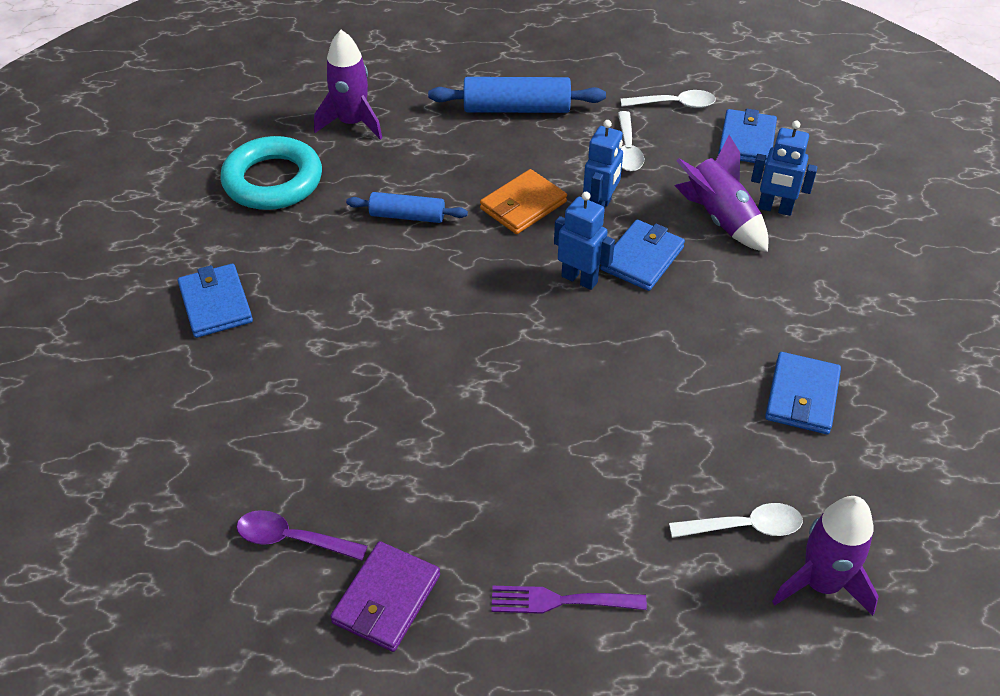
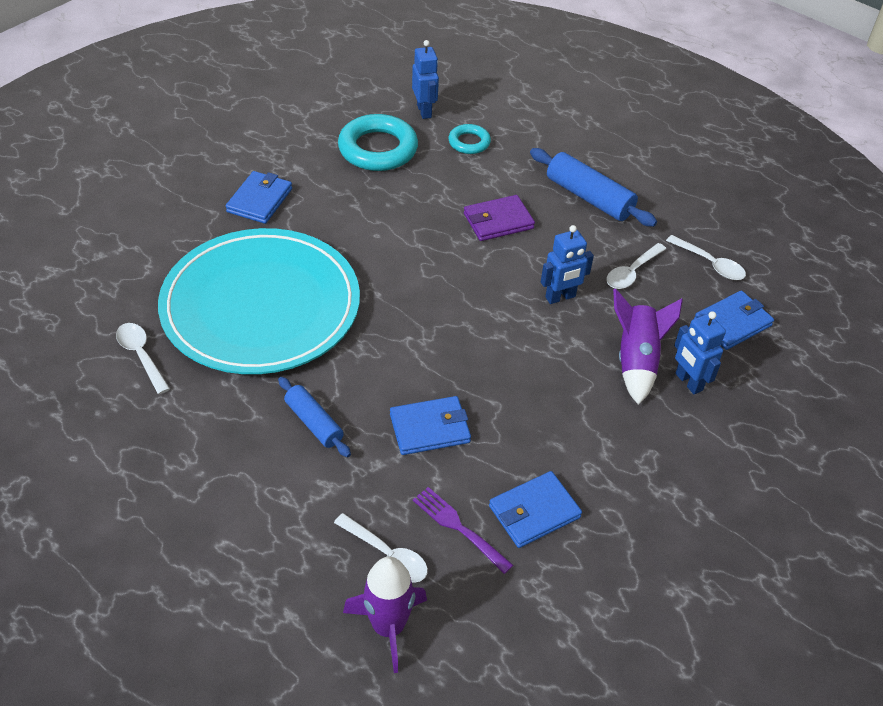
camera: 40 degrees right, 0 degrees up
(292, 539) = (141, 356): purple spoon -> white spoon
(351, 402) = (261, 306): none -> turquoise plate
(352, 123) = (469, 142): purple rocket -> turquoise ring
(386, 599) = (146, 424): purple wallet -> purple wallet (498, 221)
(407, 216) = (429, 221): blue rolling pin -> blue rolling pin (314, 423)
(523, 205) = (510, 262): orange wallet -> none
(562, 601) = (229, 503): purple fork -> purple fork (459, 528)
(579, 279) = (486, 332): blue robot -> blue robot (424, 111)
(642, 258) = (545, 348): blue wallet -> blue wallet (429, 428)

